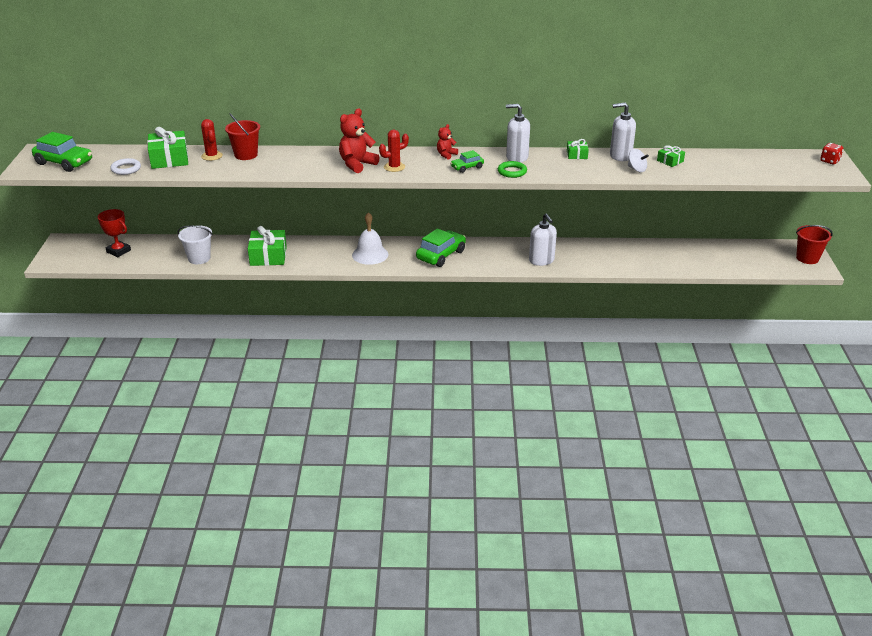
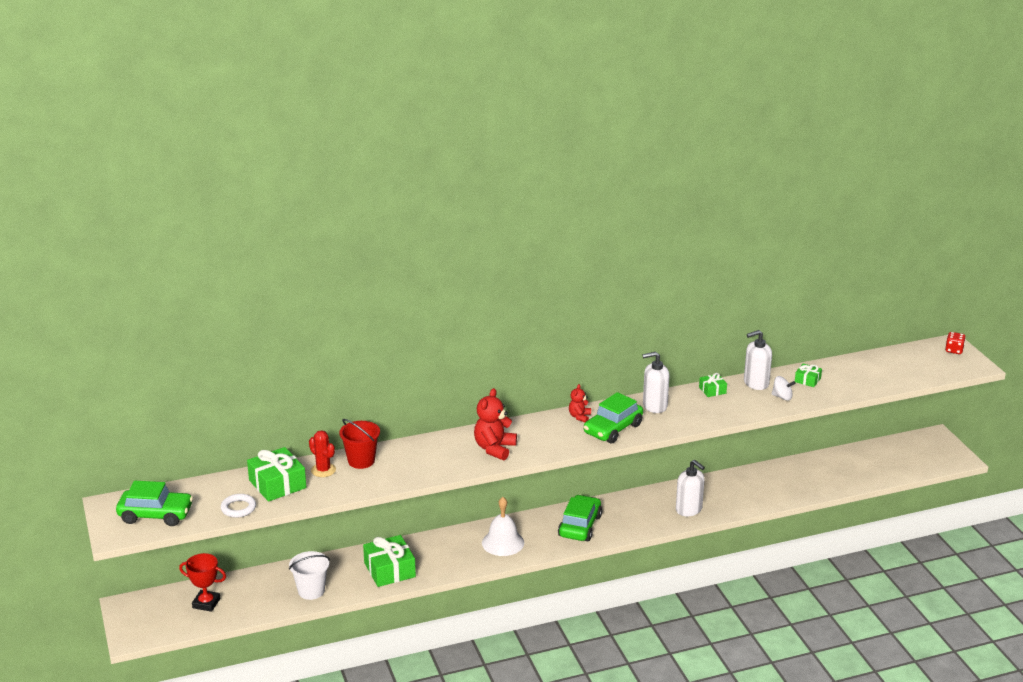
camera: 20 degrees left, 5 degrees down
(394, 167) = (537, 444): red cactus -> none
(467, 167) = (613, 429): green car -> green car, size x1.83
(512, 172) = (662, 425): green ring -> none
(807, 258) = (943, 449): red bucket -> none

